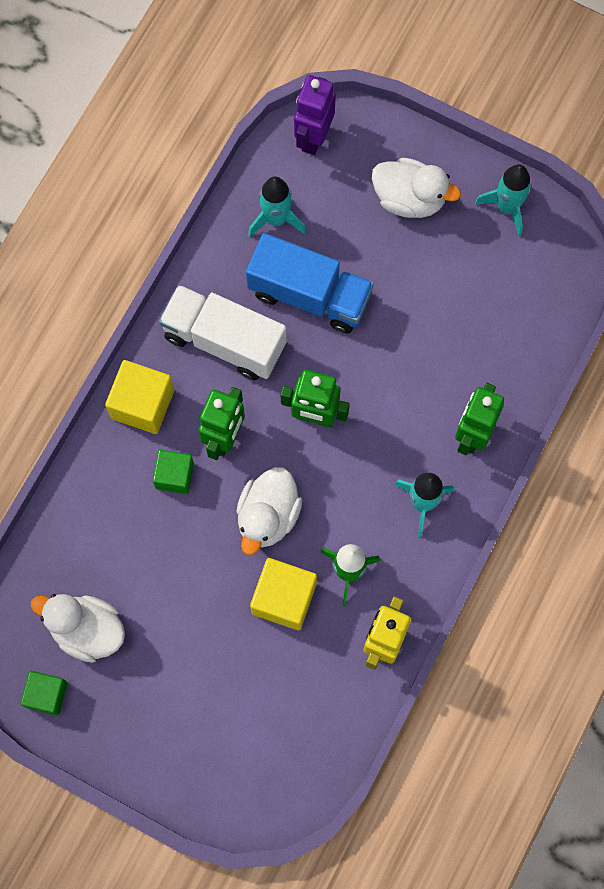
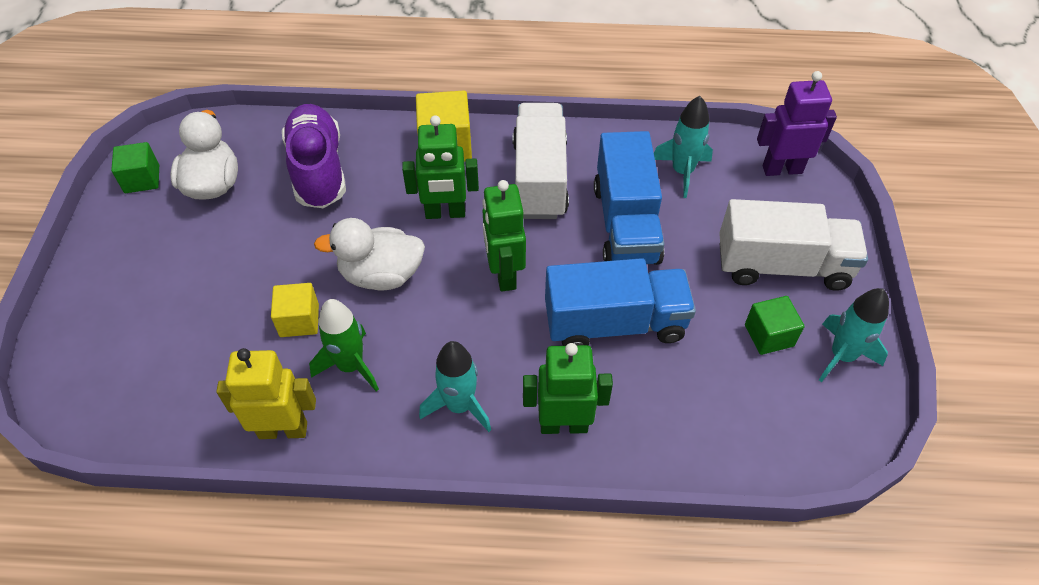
camera: 65 degrees right, 20 degrees down
(116, 529) = (318, 170): none -> purple shoe
(174, 476) = (388, 191): green cube -> green cube (769, 335)
(284, 598) = (299, 320): yellow cube -> yellow cube, size x0.66
(403, 354) = (614, 323): none -> blue truck
(409, 199) = (782, 265): white duck -> white truck

